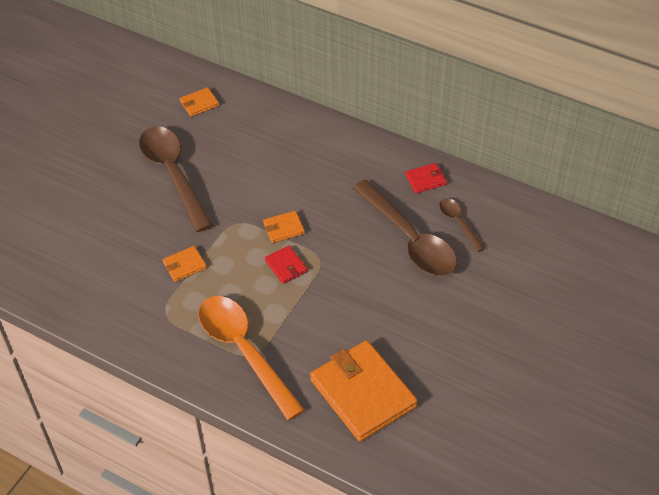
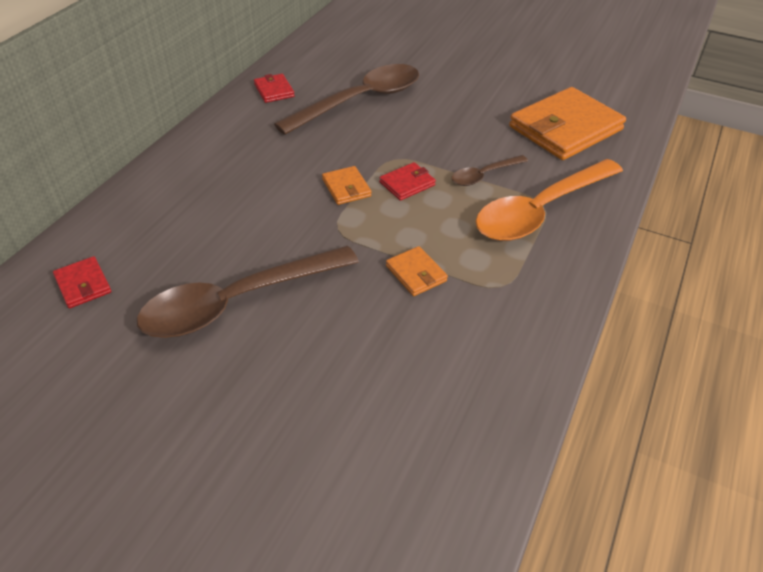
camera: 95 degrees left, 5 degrees down
(199, 103) = (83, 284): orange wallet -> red wallet
(458, 223) = (337, 73): brown spoon -> brown spoon (484, 175)

